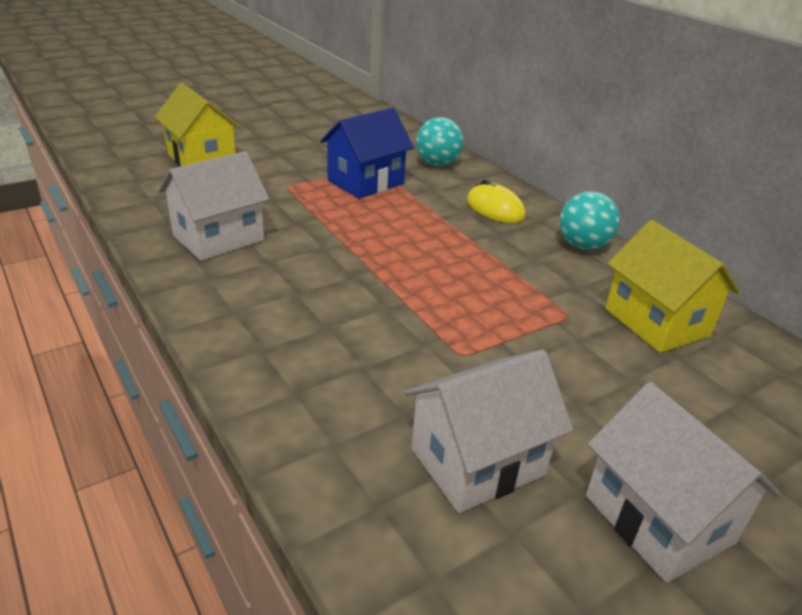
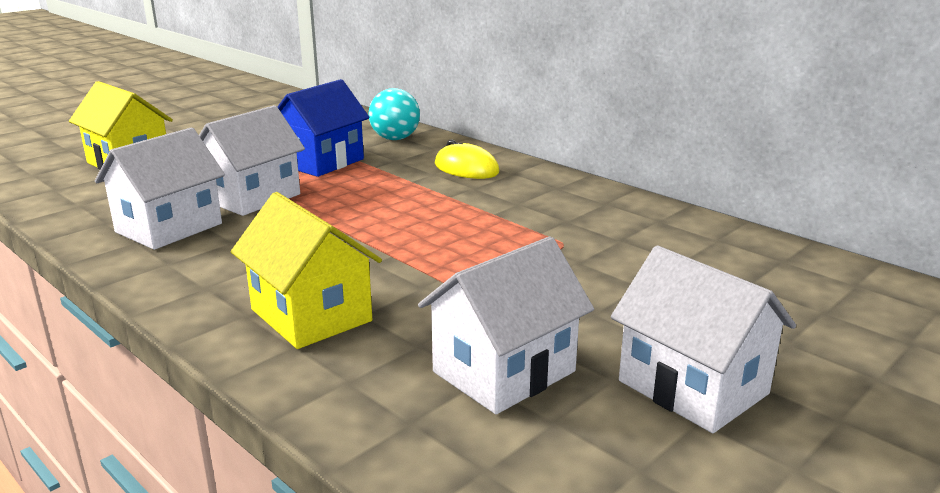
camera: 10 degrees left, 10 degrees down
(296, 214) = (252, 197): none -> white house
(583, 246) = (564, 188): turquoise ball -> none
(656, 322) = (652, 238): yellow house -> yellow house (311, 315)

